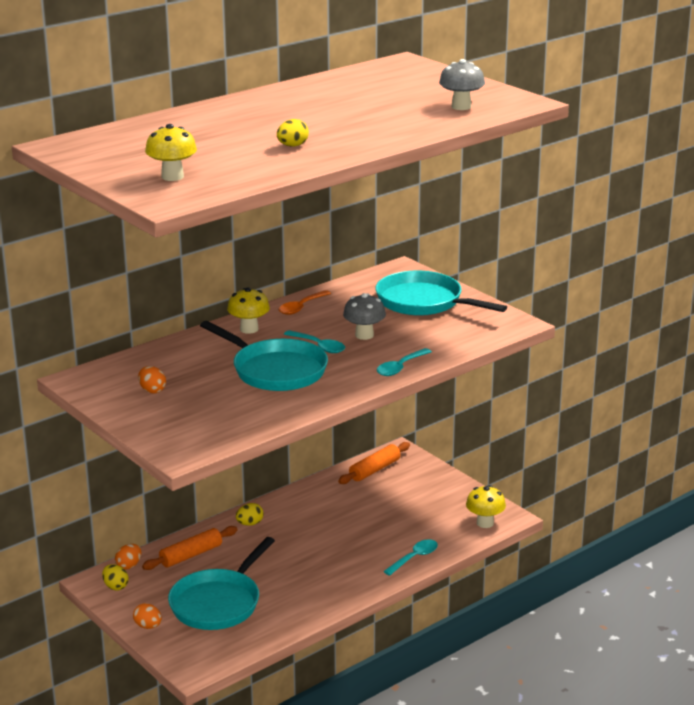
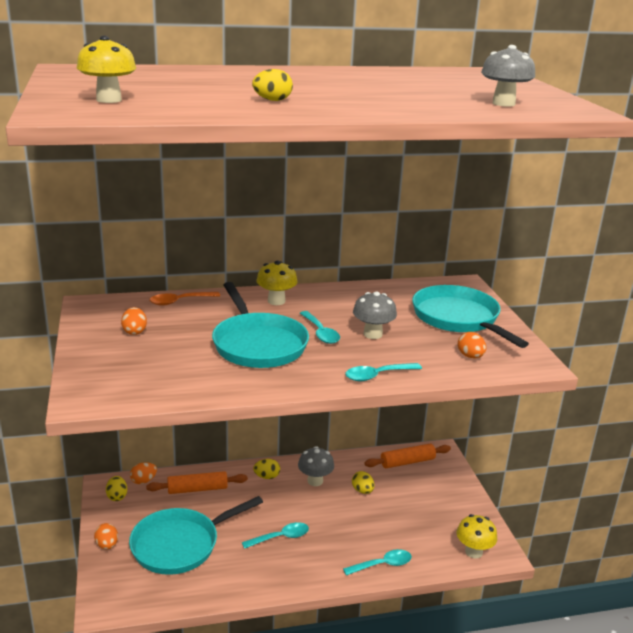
camera: 25 degrees right, 0 degrees up
(300, 513) = (315, 481): none -> grey mushroom
(301, 307) = (341, 294): orange spoon -> orange spoon (179, 301)
(307, 567) = (280, 537): none -> turquoise spoon
(351, 507) = (362, 491): none -> yellow egg
(460, 332) = (470, 356): none -> orange egg

